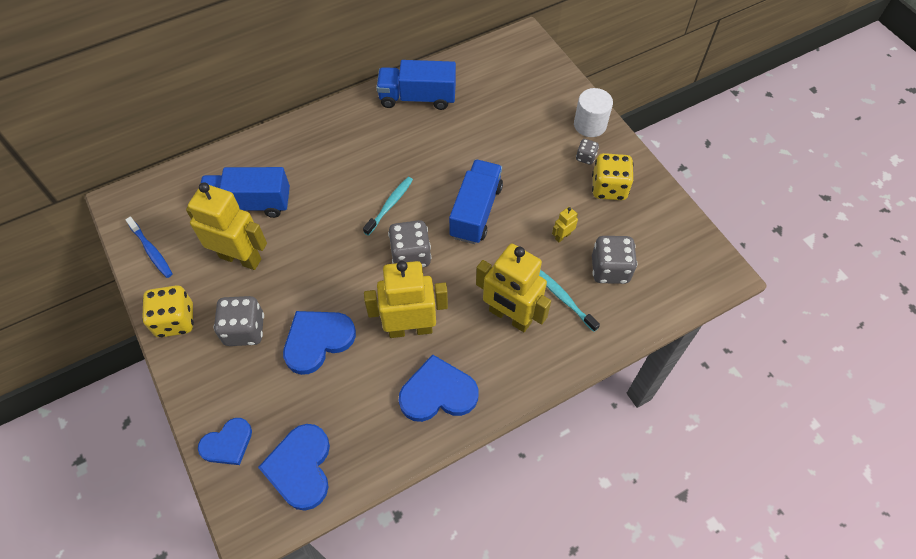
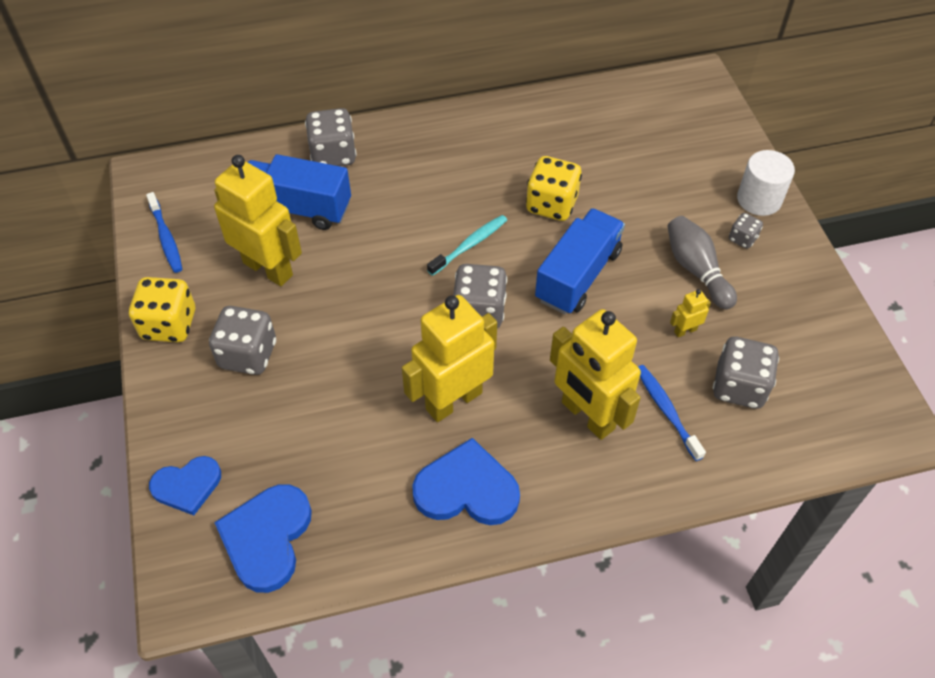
camera: 15 degrees right, 5 degrees down
(265, 155) = (333, 155): none -> grey dice
(317, 341) = (333, 388): blue heart -> none
(410, 328) = (453, 400): yellow robot -> yellow robot turned 45 degrees counterclockwise
(417, 98) = (540, 124): blue truck -> none
(559, 188) = (696, 270): none -> grey bowling pin
(564, 299) = (666, 411): turquoise toothbrush -> blue toothbrush
(609, 188) = (764, 283): yellow dice -> yellow dice (551, 204)

